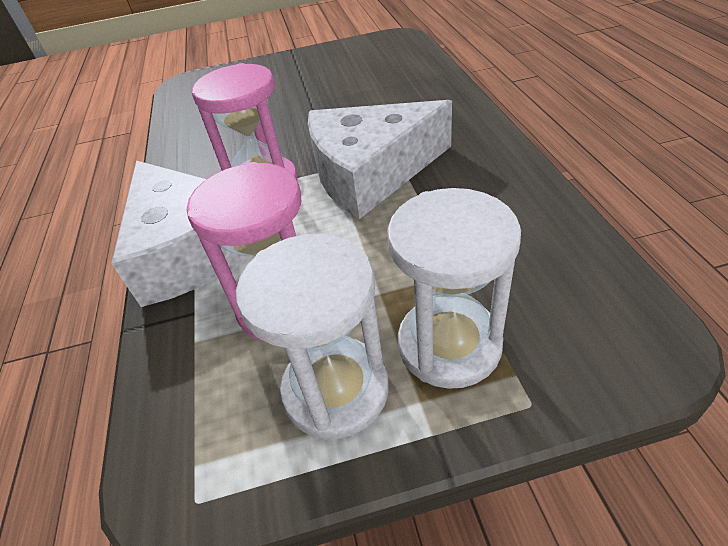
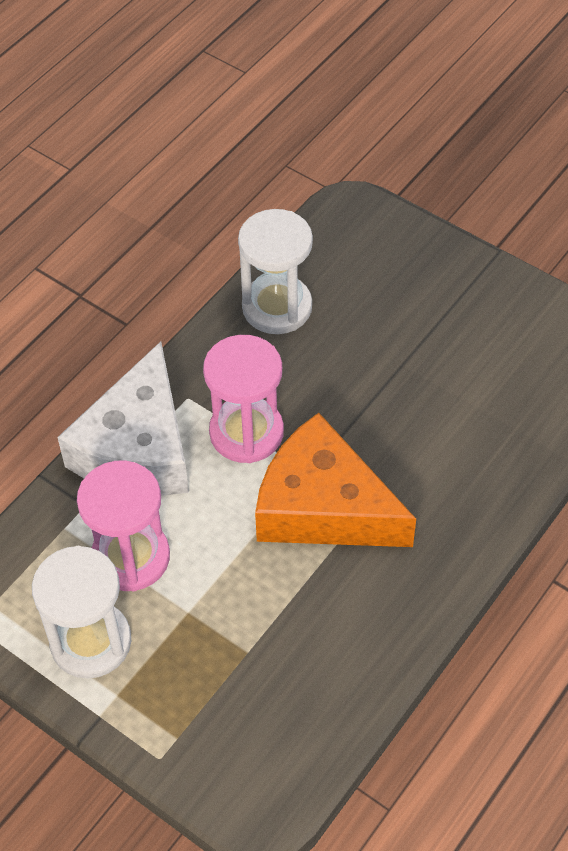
camera: 45 degrees right, 10 degrees up
(371, 173) = (323, 507): white cheese -> orange cheese
(449, 344) = (173, 685): white hourglass -> white hourglass (277, 307)

